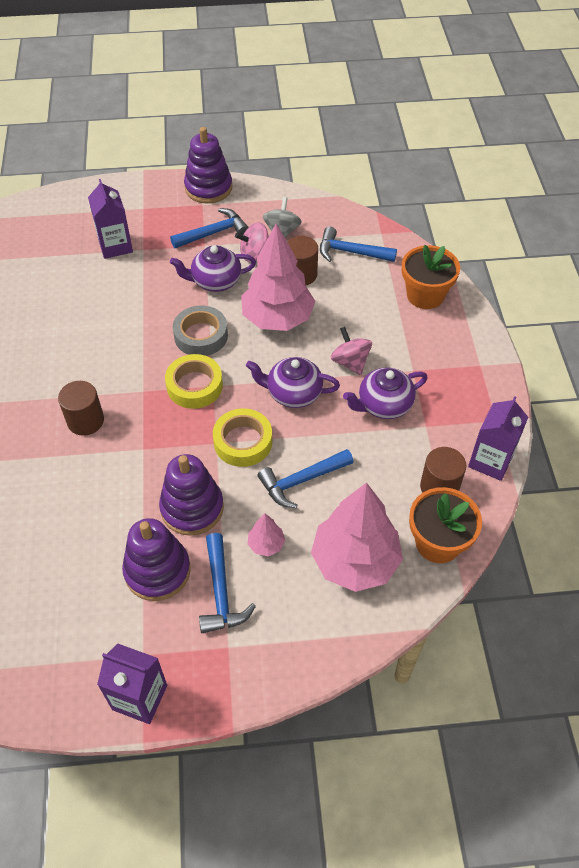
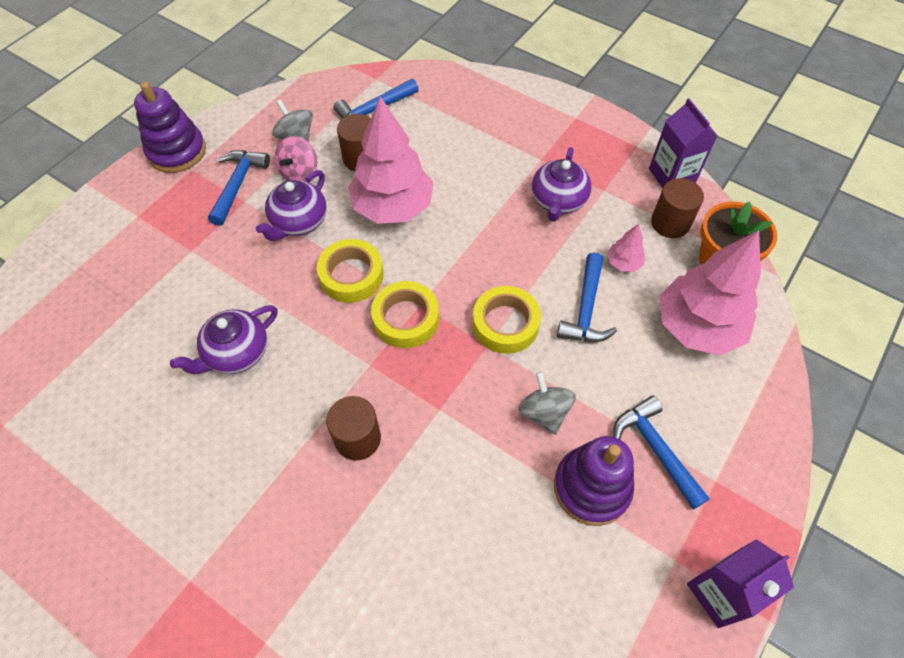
camera: 50 degrees left, 5 degrees up
(115, 246) = (159, 269): purple carton -> none
(192, 508) = (544, 412): purple stacking toy -> grey spinning top
(201, 336) = (351, 275): grey tape -> yellow tape
(221, 593) = (655, 449): blue hammer -> blue hammer turned 150 degrees counterclockwise
(266, 544) = (631, 379): pink tree -> pink tree (623, 263)
(293, 393) = (487, 252): purple teapot -> purple teapot (236, 353)
(350, 362) = (492, 192): pink spinning top -> none
(425, 295) = (472, 99): orange flower pot -> none

